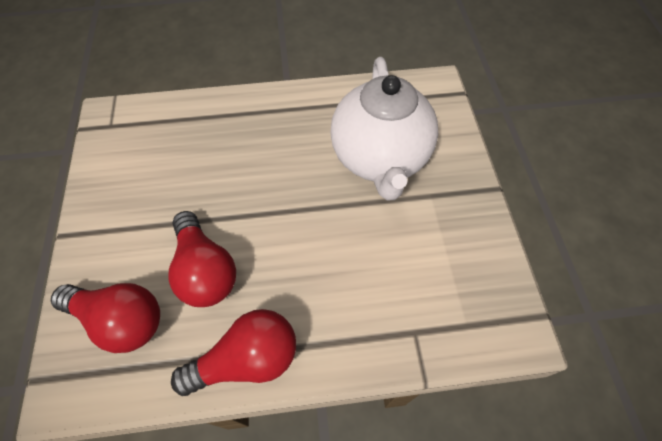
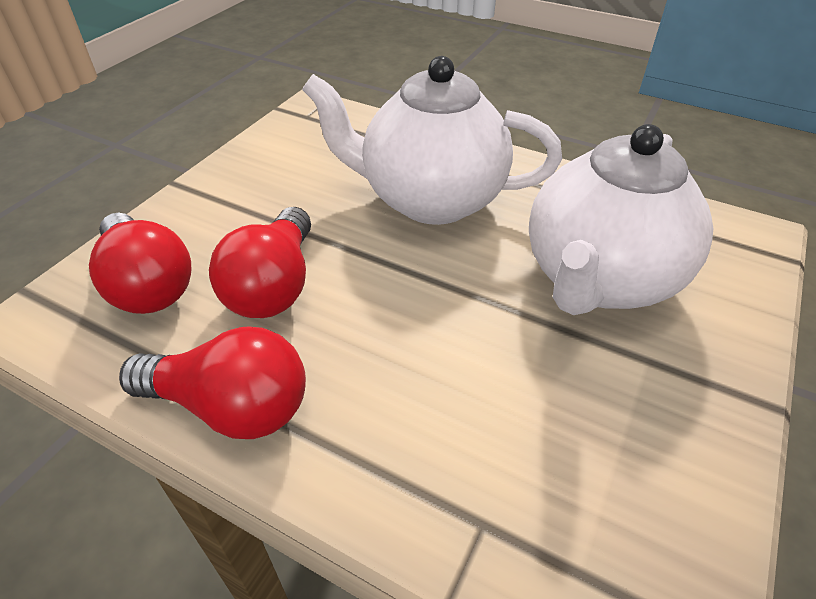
camera: 35 degrees right, 15 degrees down
(251, 153) = (430, 199): none -> white teapot

